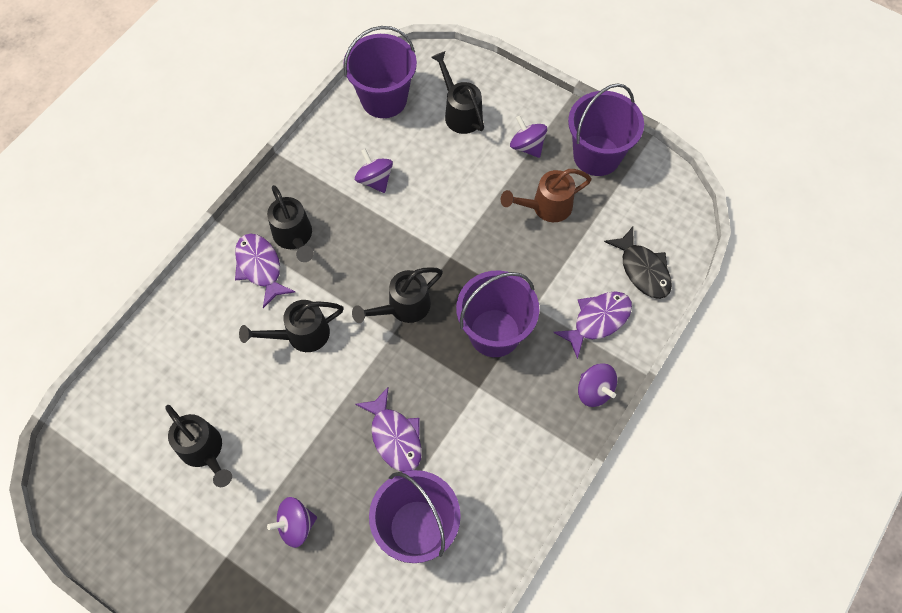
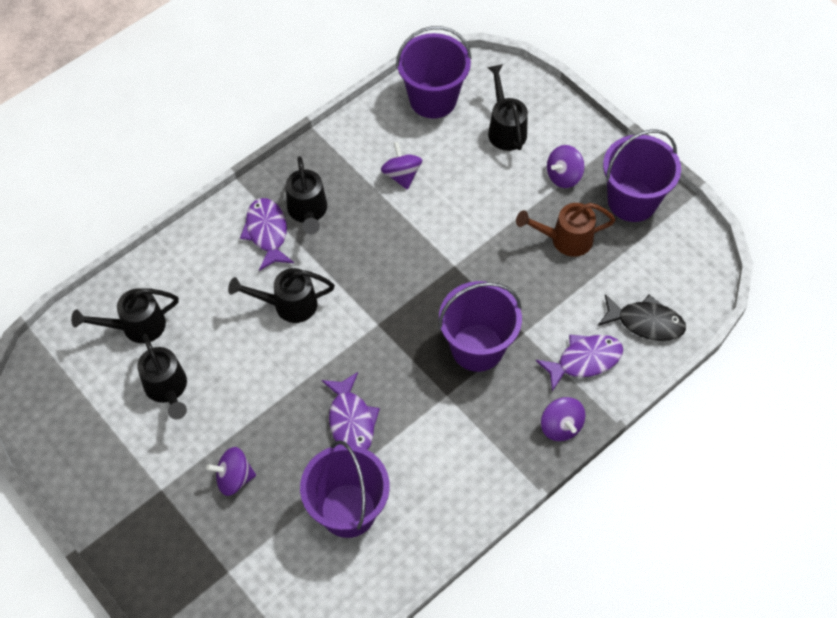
camera: 15 degrees right, 5 degrees down
(403, 307) = (394, 302): black watering can -> black watering can (136, 326)
(527, 146) = (563, 176): purple spinning top -> purple spinning top turned 105 degrees counterclockwise
(642, 270) = (645, 322): black fish -> black fish turned 60 degrees counterclockwise

